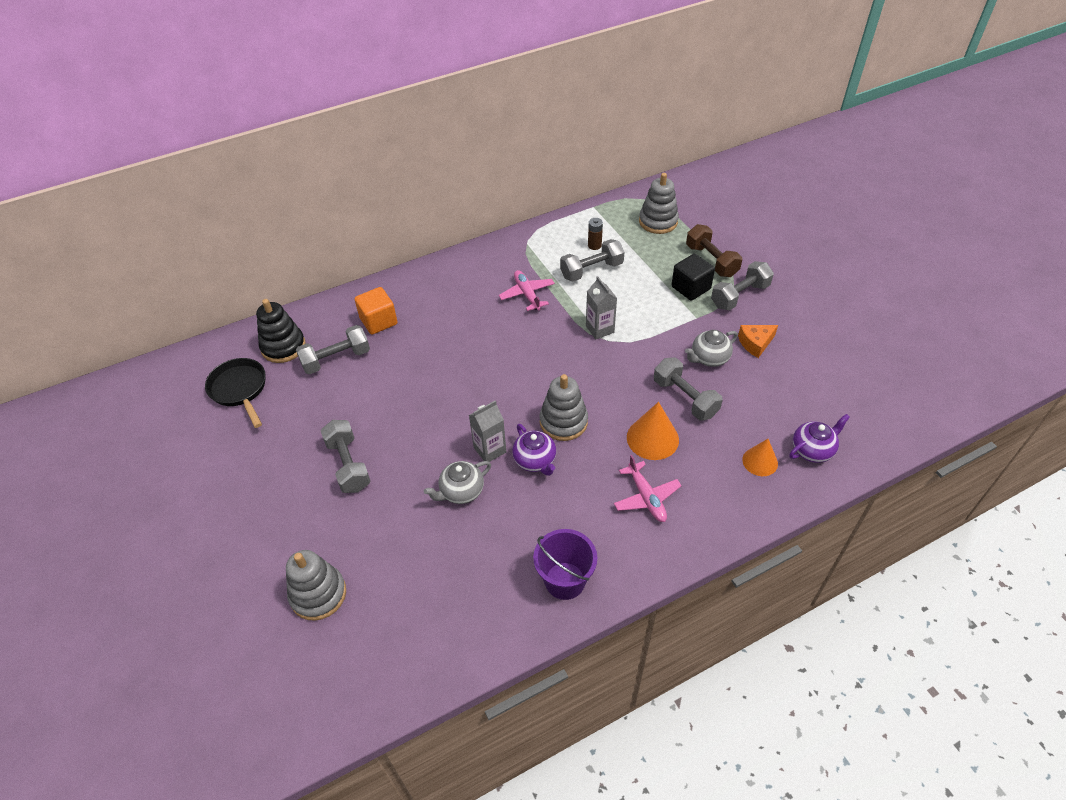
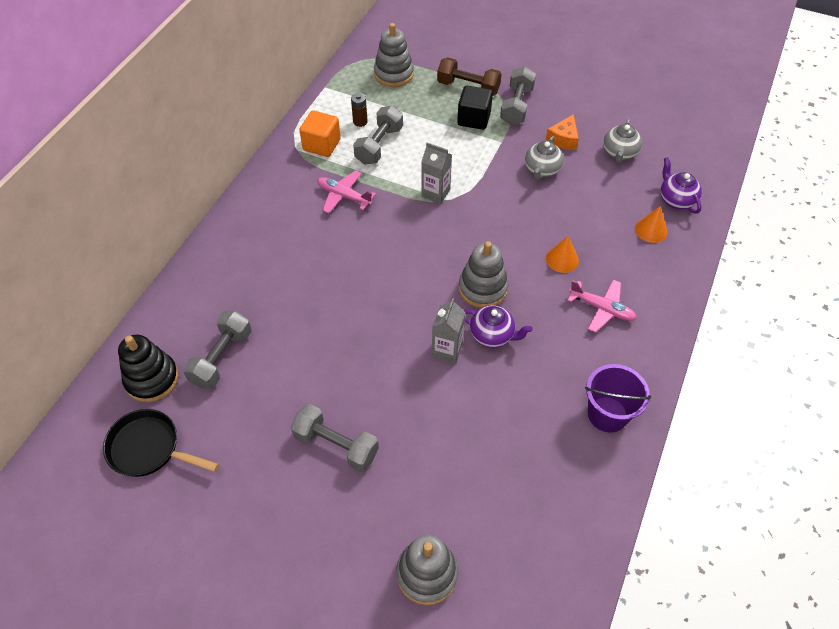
camera: 40 degrees left, 5 degrees up
(378, 321) = (227, 298): orange cube -> orange cube (322, 145)
(461, 491) = (458, 400): grey teapot -> grey teapot (619, 153)
(652, 438) = (562, 259): orange cone -> orange cone, size x0.65
(685, 398) = (555, 212): grey dumbbell -> none
(812, 450) = (676, 200): purple teapot -> purple teapot turned 45 degrees counterclockwise

